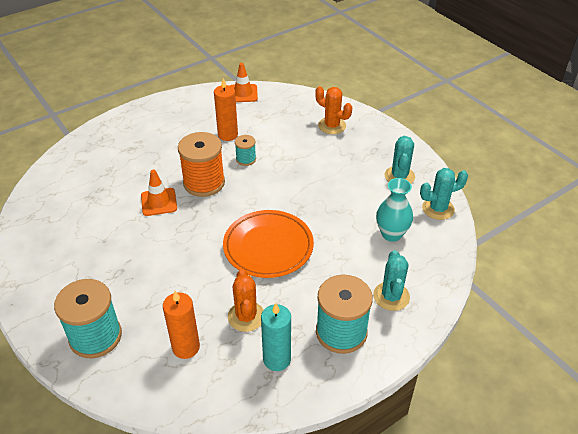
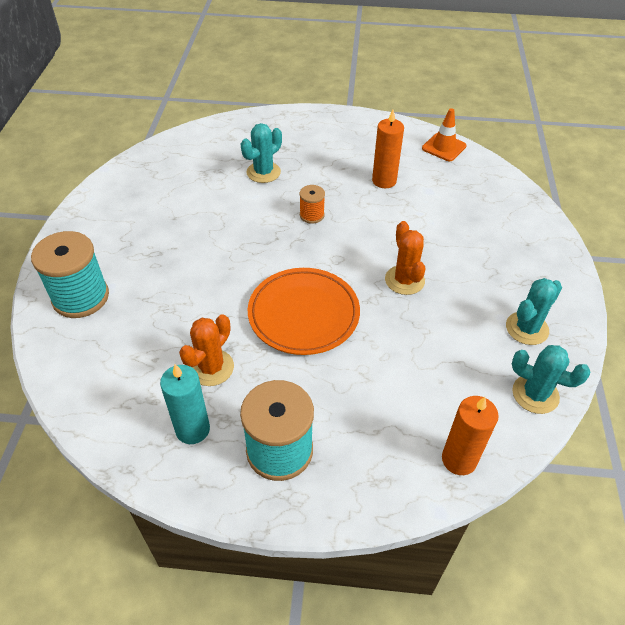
camera: 40 degrees right, 5 degrees up
(159, 202) = (253, 210): orange traffic cone -> none
(186, 347) = (133, 358): orange candle -> orange candle (459, 459)
(204, 183) = (312, 215): orange spool -> orange spool, size x0.50
(246, 159) = (376, 214): turquoise spool -> none
(332, 126) = (505, 229): orange cactus -> orange cactus (404, 280)
(391, 234) = (446, 386): turquoise vase -> none
(391, 296) = (371, 453): turquoise cactus -> turquoise cactus (263, 172)

